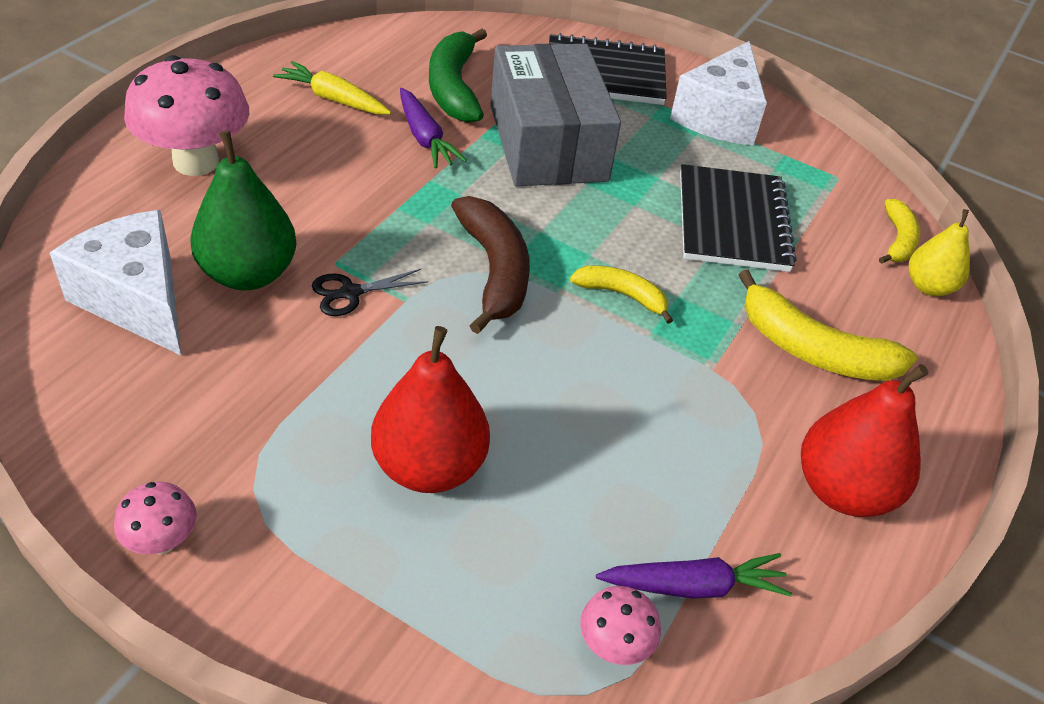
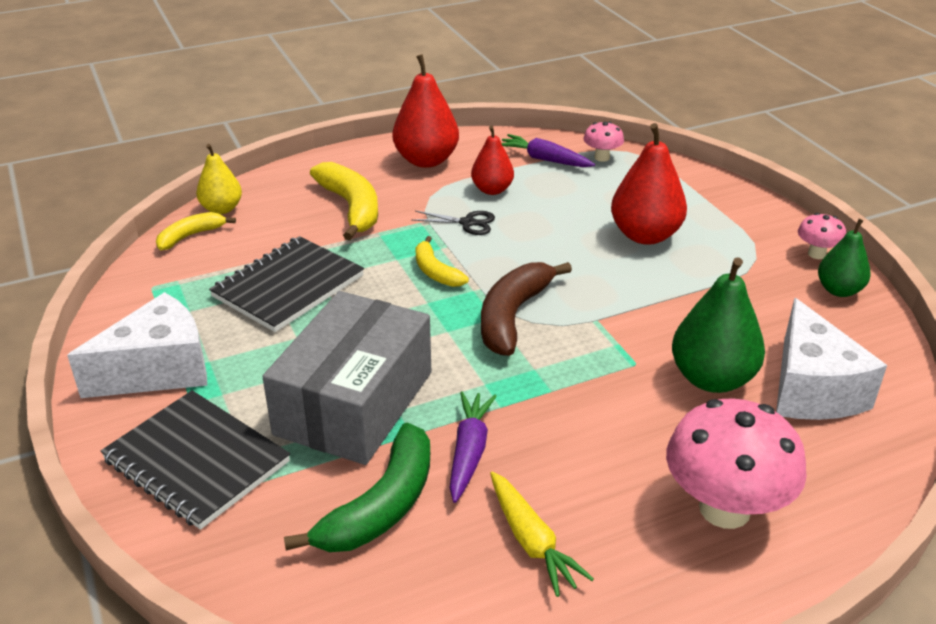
camera: 140 degrees left, 10 degrees down
(118, 472) = (839, 290): none -> green pear
(351, 293) = (636, 338): black scissors -> black scissors (467, 223)
(696, 466) = (492, 190): none -> red pear

